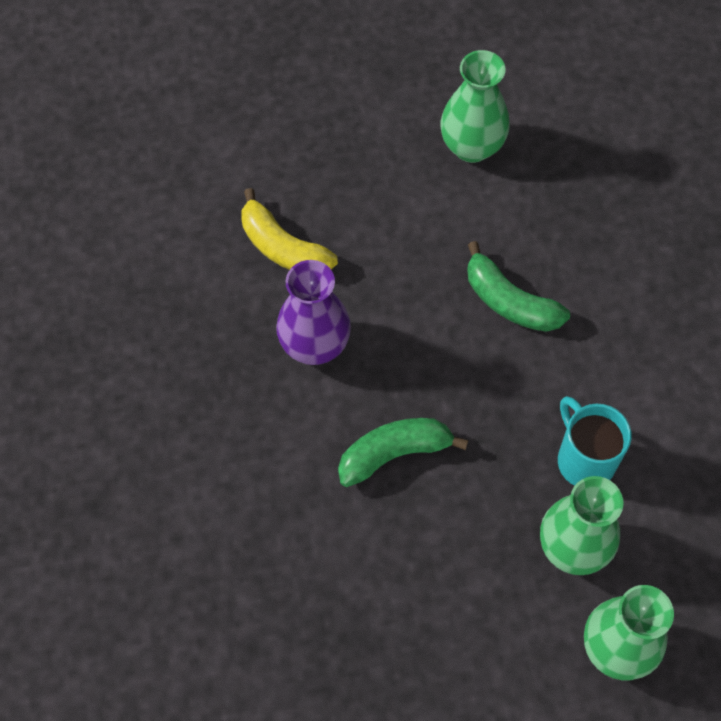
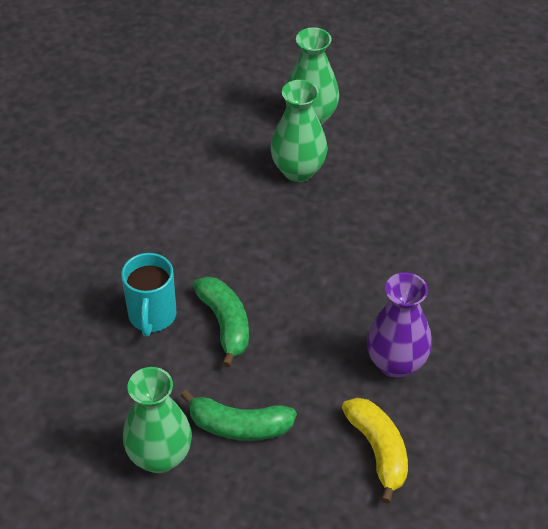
camera: 150 degrees left, 15 degrees down
(394, 453) = (380, 269): green banana -> green banana (239, 426)
(584, 459) = (252, 209): turquoise mug -> turquoise mug (152, 316)

